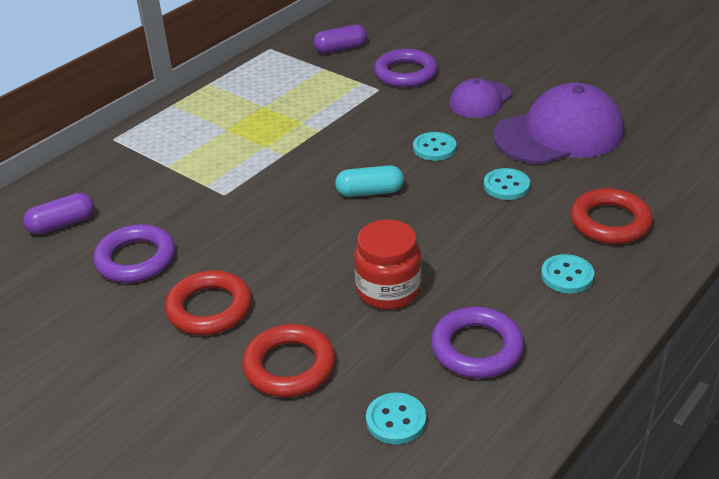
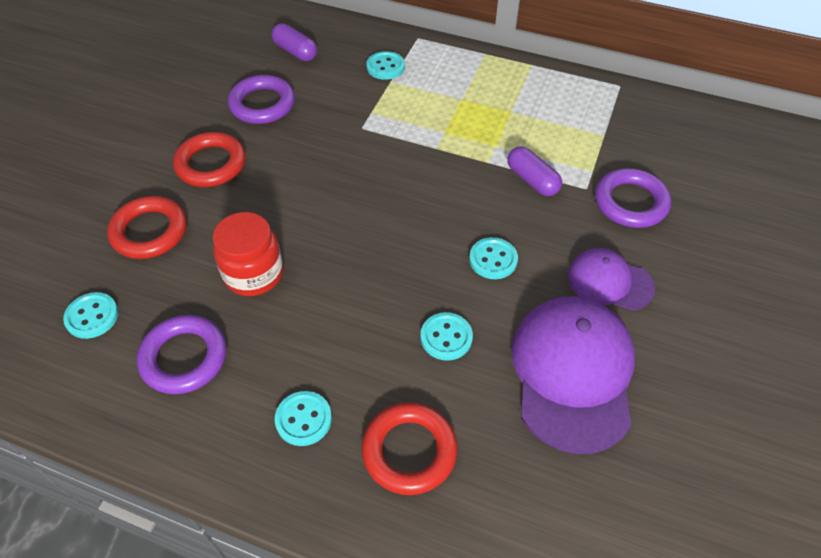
camera: 70 degrees right, 15 degrees up
(142, 166) = (385, 67): none -> turquoise button
(340, 48) = (651, 137): purple capsule -> purple capsule (532, 180)
(370, 192) = (397, 225): turquoise capsule -> none
(559, 133) = (572, 373): purple cap -> purple cap turned 135 degrees counterclockwise

